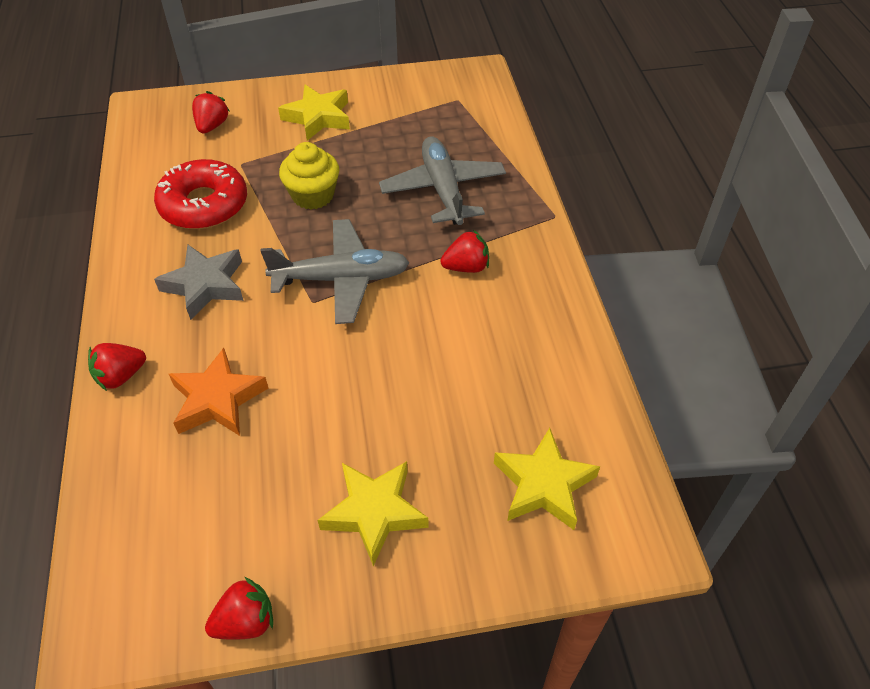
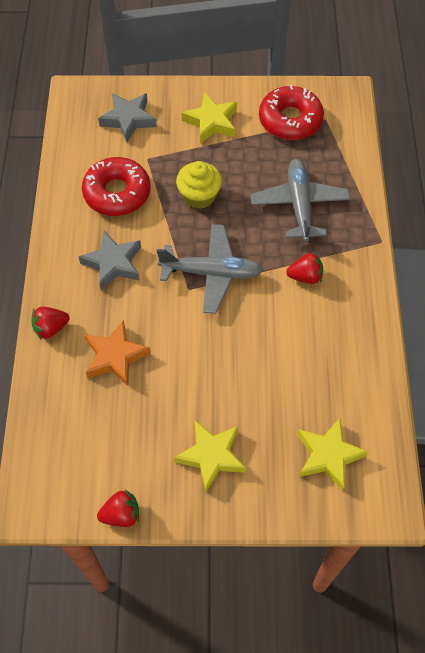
camera: 10 degrees right, 10 degrees up
(212, 126) = (128, 119): red strawberry -> grey star
(415, 105) = (290, 120): none -> red donut

